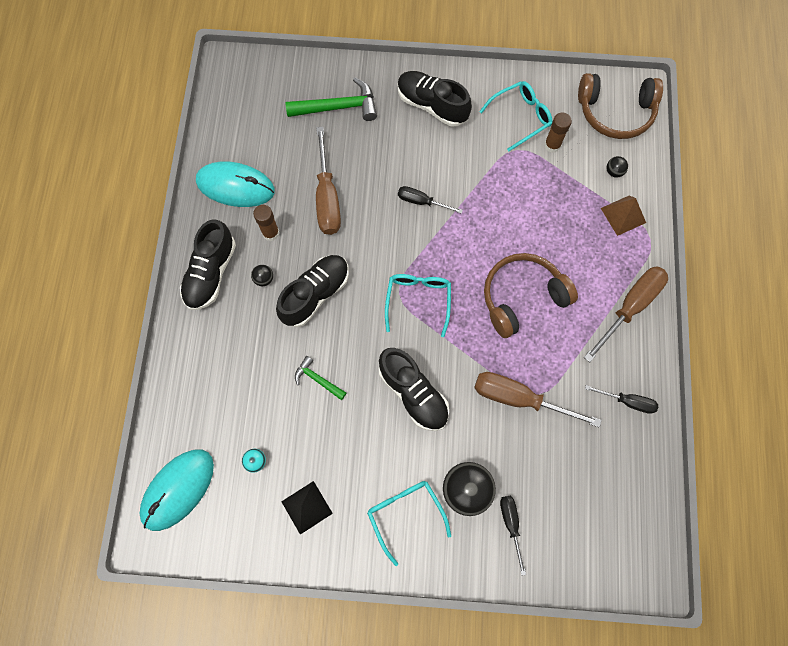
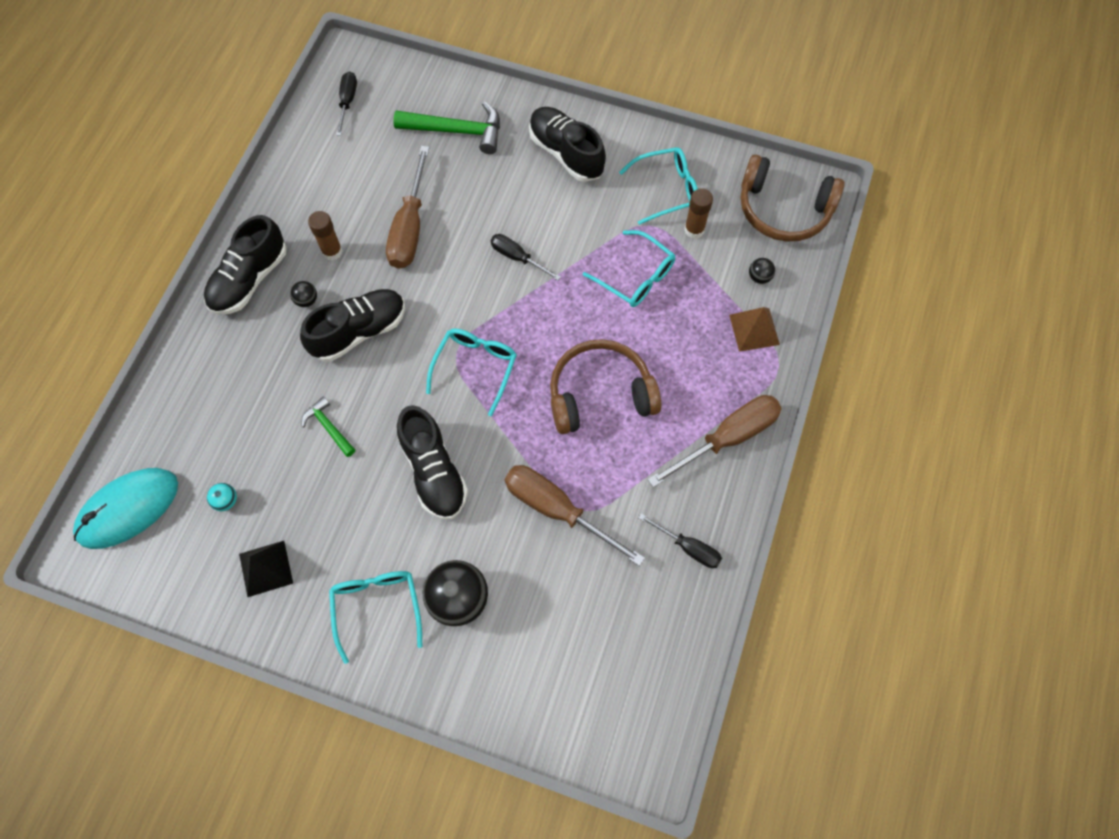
camera: 15 degrees right, 5 degrees down
(235, 186) = (310, 191): turquoise mouse -> none
(511, 524) = (498, 654): black screwdriver -> black screwdriver (347, 102)
(519, 195) = (636, 277): none -> turquoise glasses

